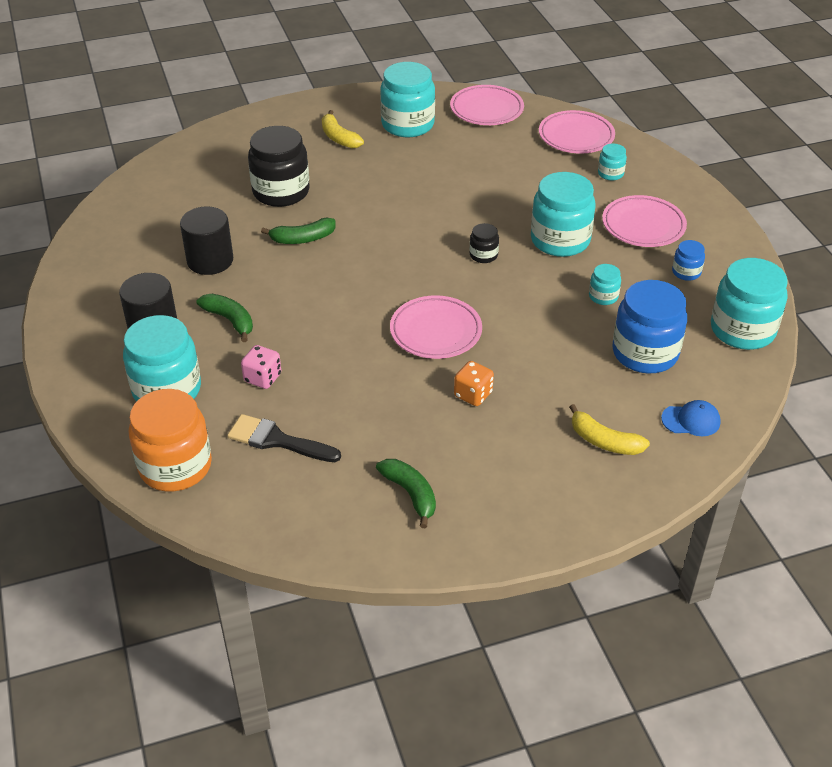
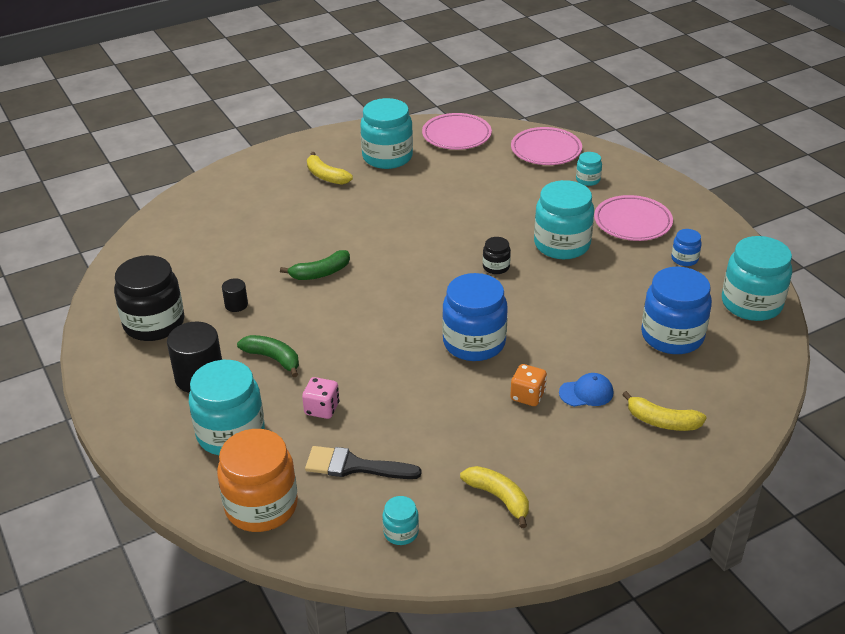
camera: 10 degrees left, 5 degrees down
(210, 260) = (236, 305): black cylinder -> black cylinder, size x0.51
(281, 192) = (286, 232): black jar -> black jar (154, 323)
(410, 494) = (499, 498): green banana -> yellow banana
(435, 332) = (474, 343): pink plate -> blue jar
(603, 296) = (617, 290): turquoise jar -> turquoise jar (401, 532)
(691, 420) = (733, 391): blue cap -> blue cap (586, 393)

